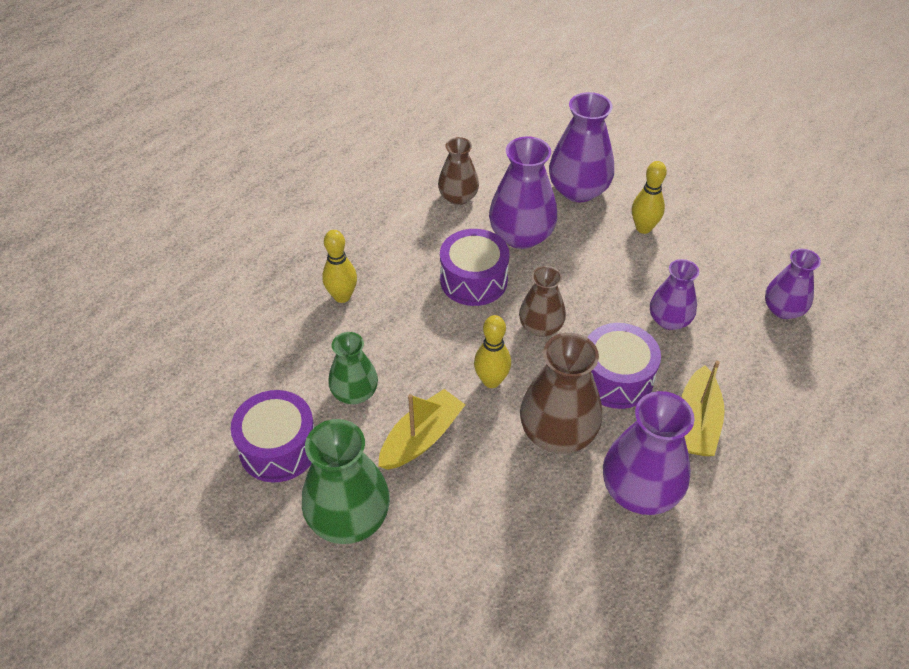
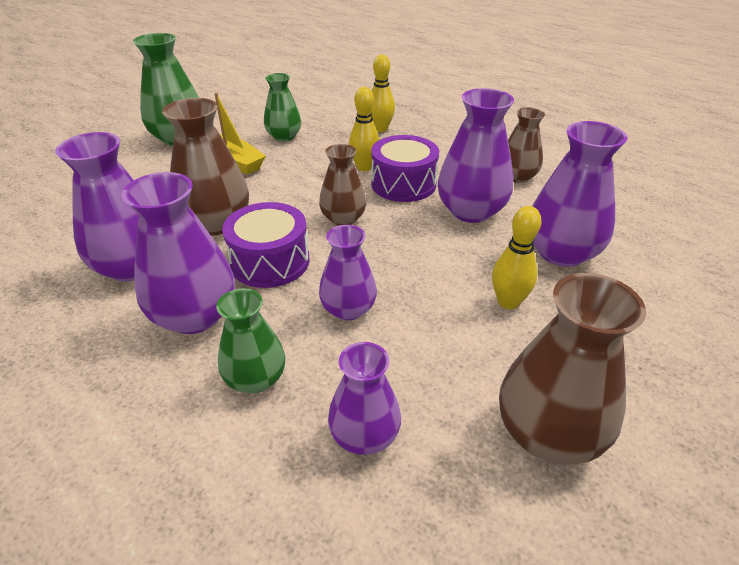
camera: 90 degrees right, 10 degrees down
(278, 448) = (244, 115): purple drum -> none
(491, 381) = (282, 191): yellow bowling pin -> yellow bowling pin (364, 167)
(697, 422) = (195, 316): yellow boat -> purple vase
(753, 371) = (255, 378): none -> green vase
(756, 226) = (548, 433): none -> brown vase

